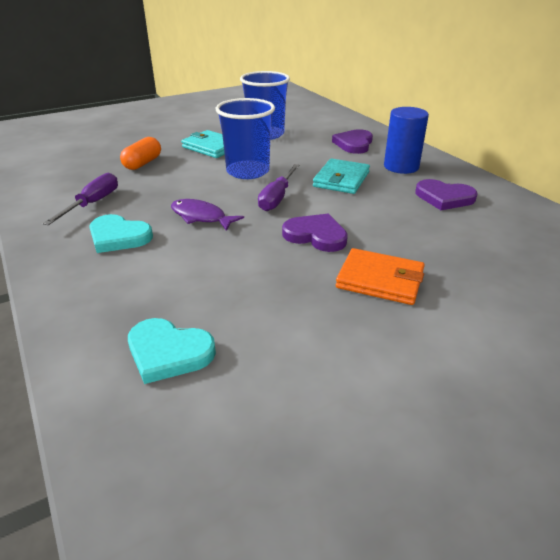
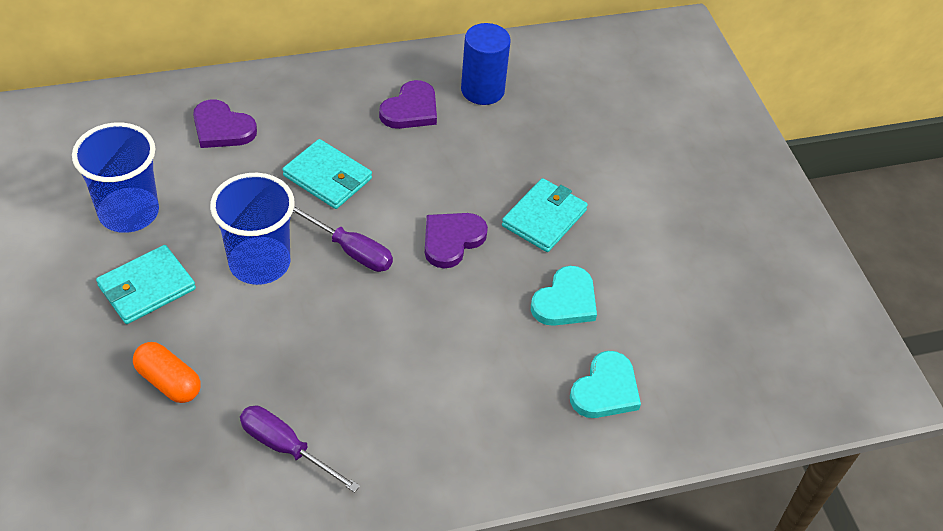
camera: 80 degrees left, 15 degrees up
(118, 237) = (390, 420): turquoise heart -> turquoise heart (565, 301)
(201, 217) = (371, 333): purple fish -> none
(380, 280) = (544, 218): orange wallet -> turquoise wallet
(401, 167) = (317, 111): blue cylinder -> blue cylinder (482, 90)

